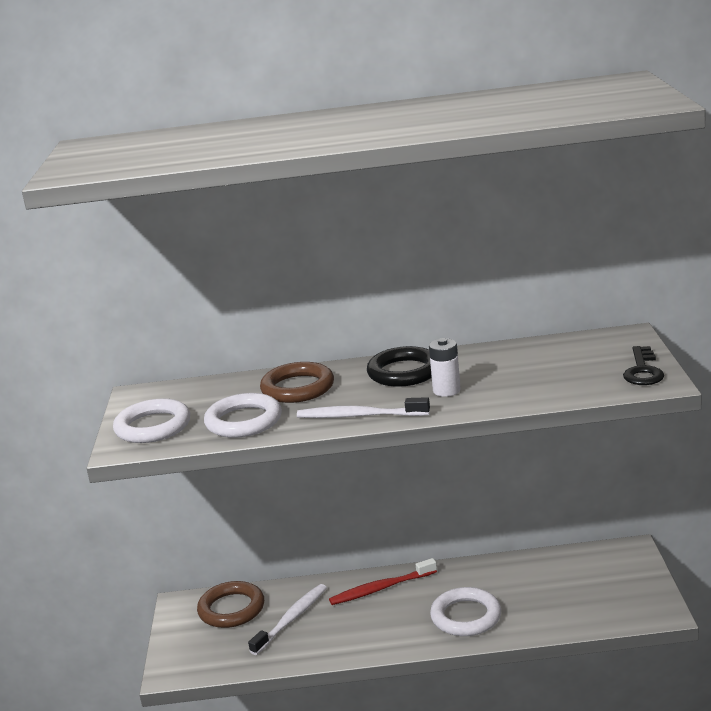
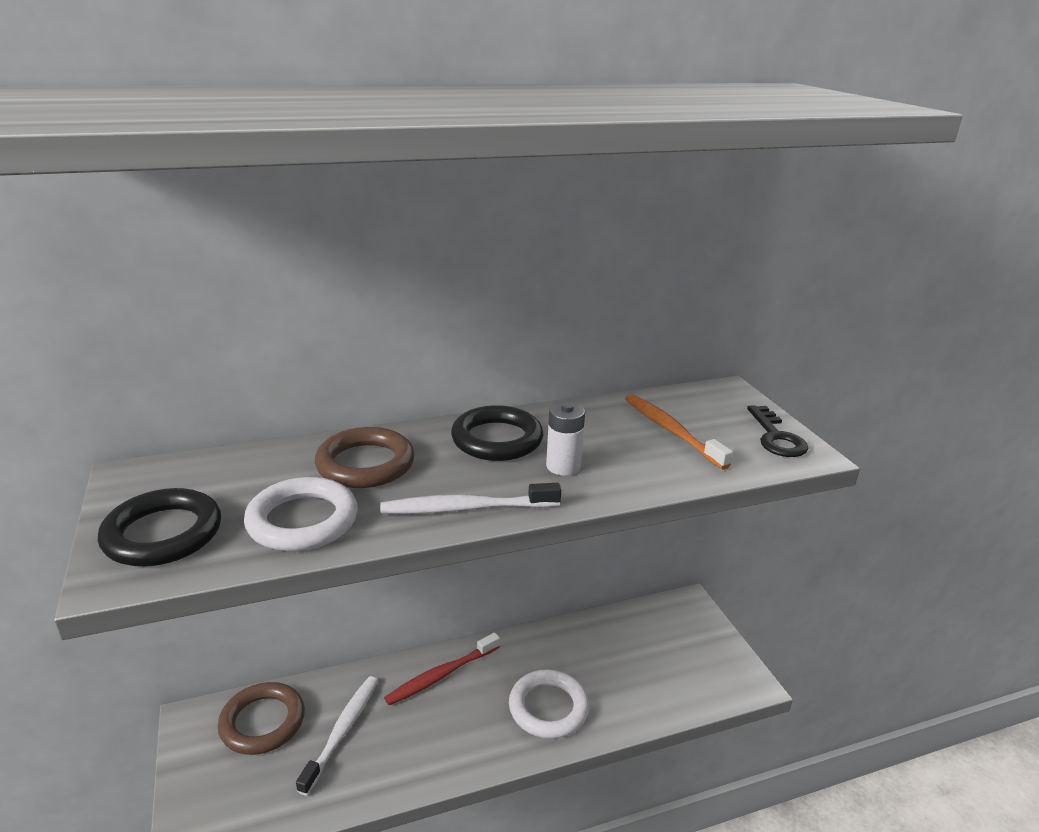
camera: 20 degrees left, 5 degrees up
(153, 427) = (163, 534): white ring -> black ring
(552, 366) = (671, 431): none -> orange toothbrush

